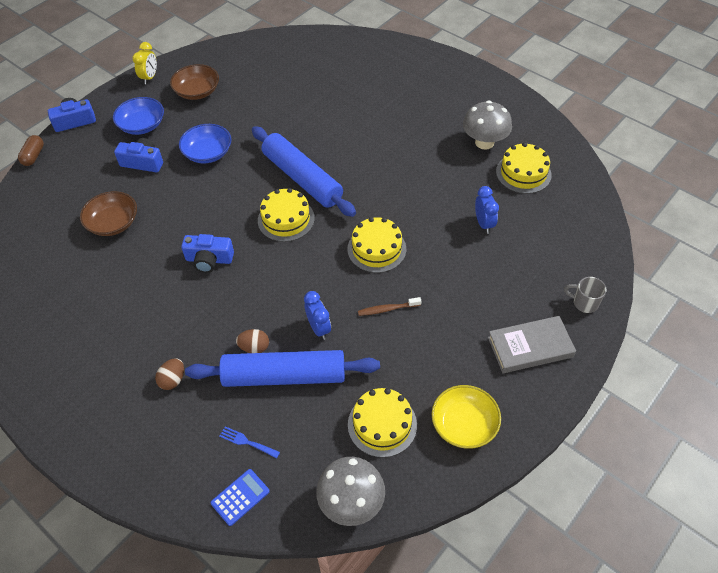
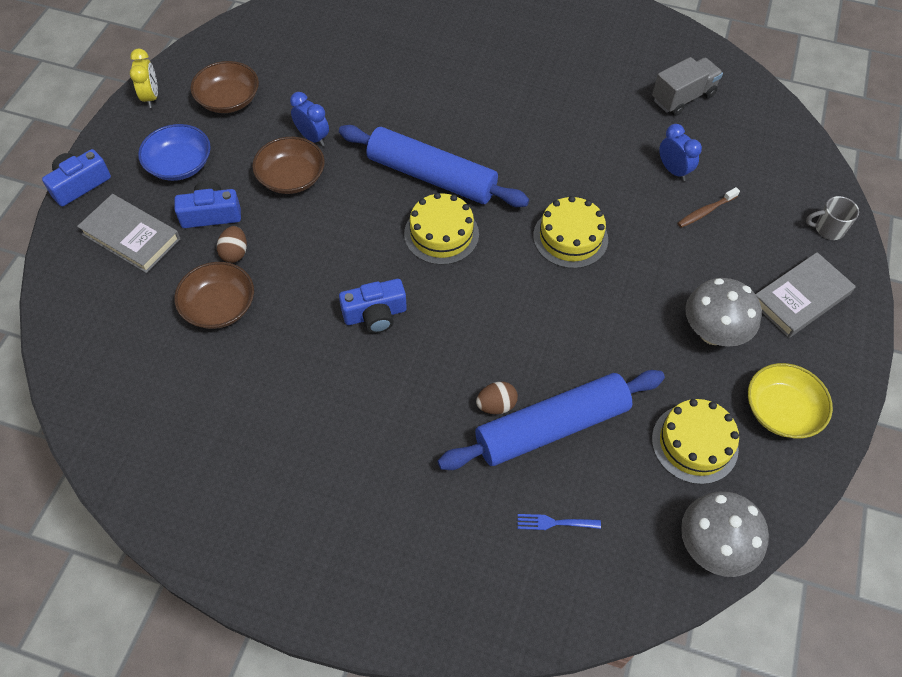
camera: 25 degrees left, 5 degrees up
(33, 156) = (49, 249): brown capsule -> none
(86, 162) = (131, 236): none -> grey book
(173, 380) = (419, 481): brown egg -> brown egg (235, 253)
(208, 153) = (291, 177): blue bowl -> brown bowl
(240, 497) = (585, 591): blue calculator -> none
(319, 328) = (558, 355): blue clock -> blue clock (312, 138)
(387, 309) = (623, 306): brown toothbrush -> brown toothbrush (705, 211)
(484, 142) = (620, 72): grey mushroom -> grey mushroom (713, 332)
(523, 173) = (683, 97): yellow cake -> grey truck

